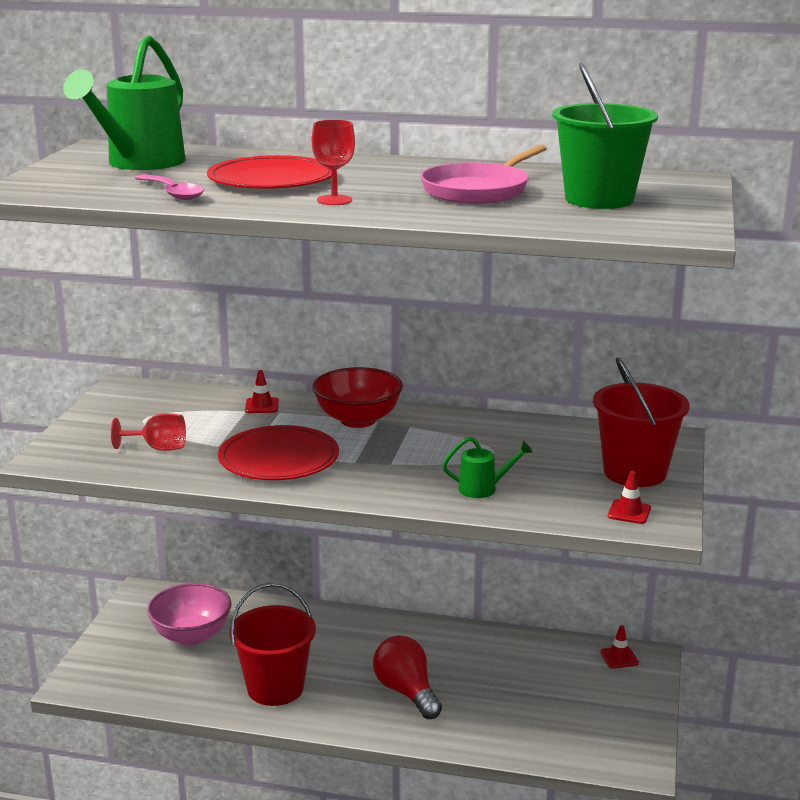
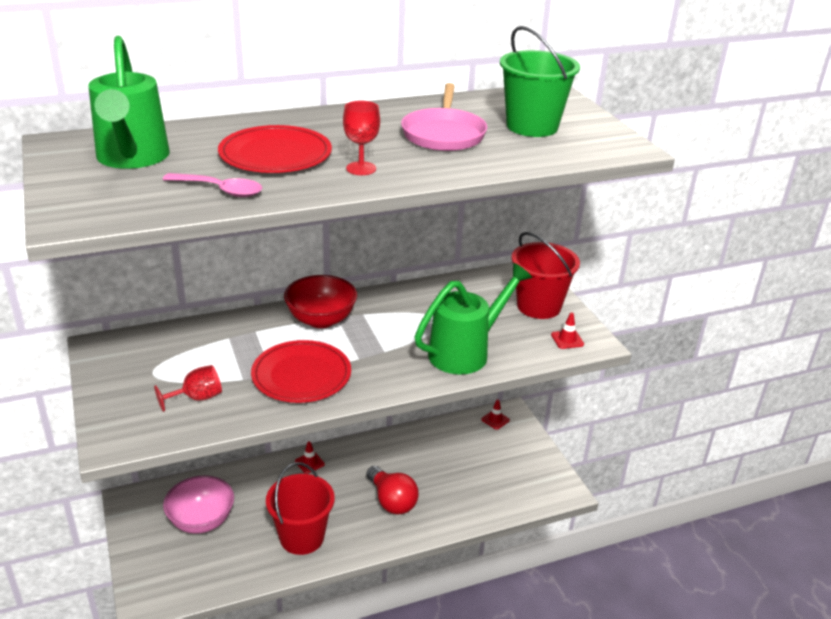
camera: 35 degrees left, 10 degrees up
(262, 406) = (235, 329): red traffic cone -> red traffic cone (309, 463)
(406, 692) = (392, 501): red light bulb -> red light bulb turned 150 degrees counterclockwise
(483, 489) = (465, 352): green watering can -> green watering can, size x2.12

